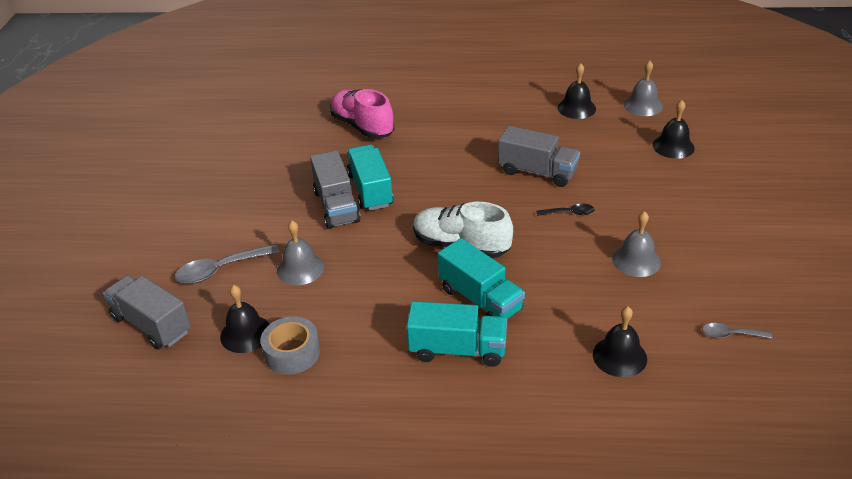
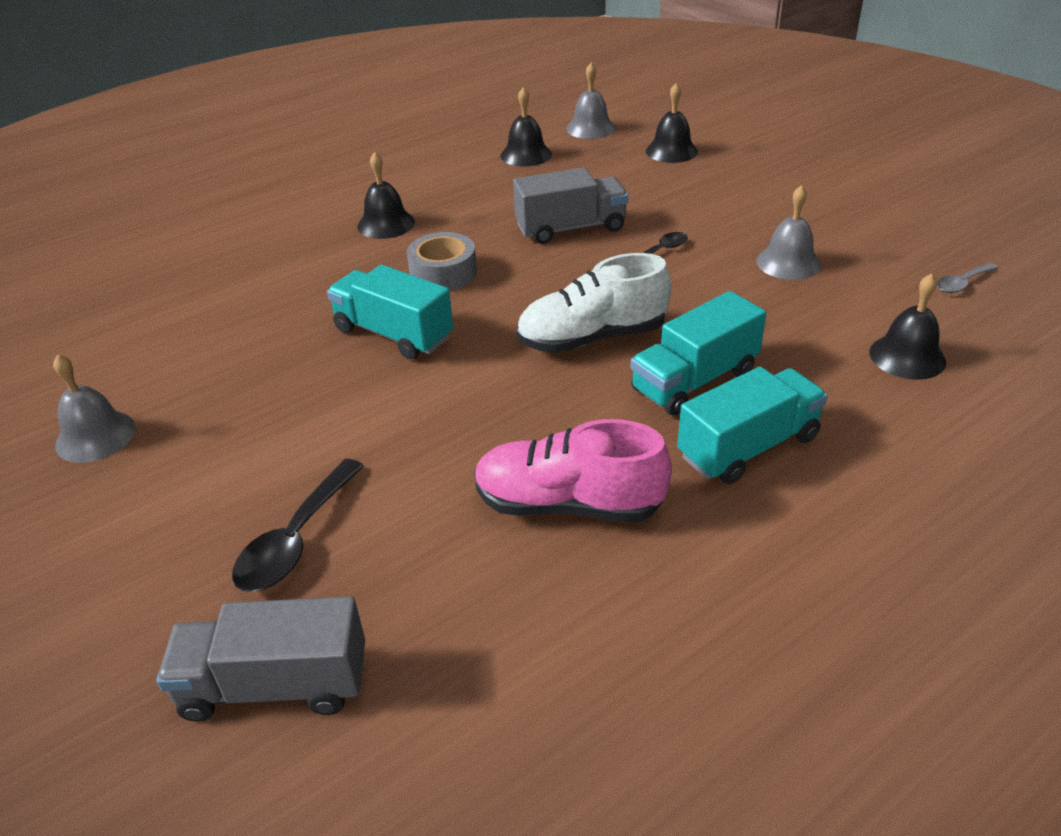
camera: 40 degrees left, 0 degrees up
(220, 270) = (296, 540): grey spoon -> black spoon
(246, 333) = (452, 599): black bell -> black bell (386, 224)
(292, 352) = (553, 580): grey tape -> grey tape (443, 273)
(300, 268) = (420, 471): grey bell -> grey bell (95, 436)
(336, 206) = (371, 373): grey truck -> none
(362, 126) = (284, 271): pink shoe -> pink shoe (568, 504)
(480, 299) = (694, 381): turquoise truck -> turquoise truck turned 135 degrees clockwise

